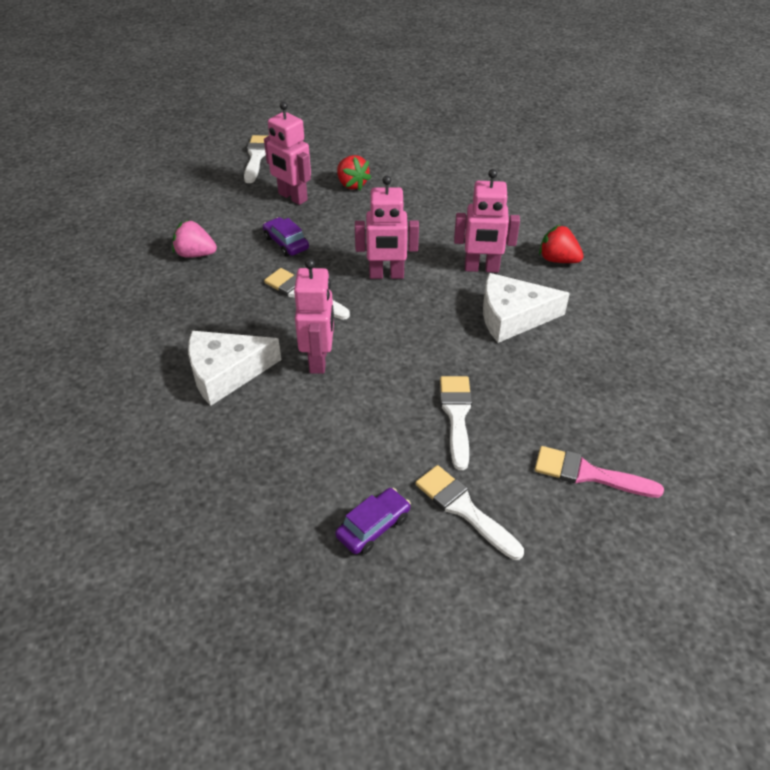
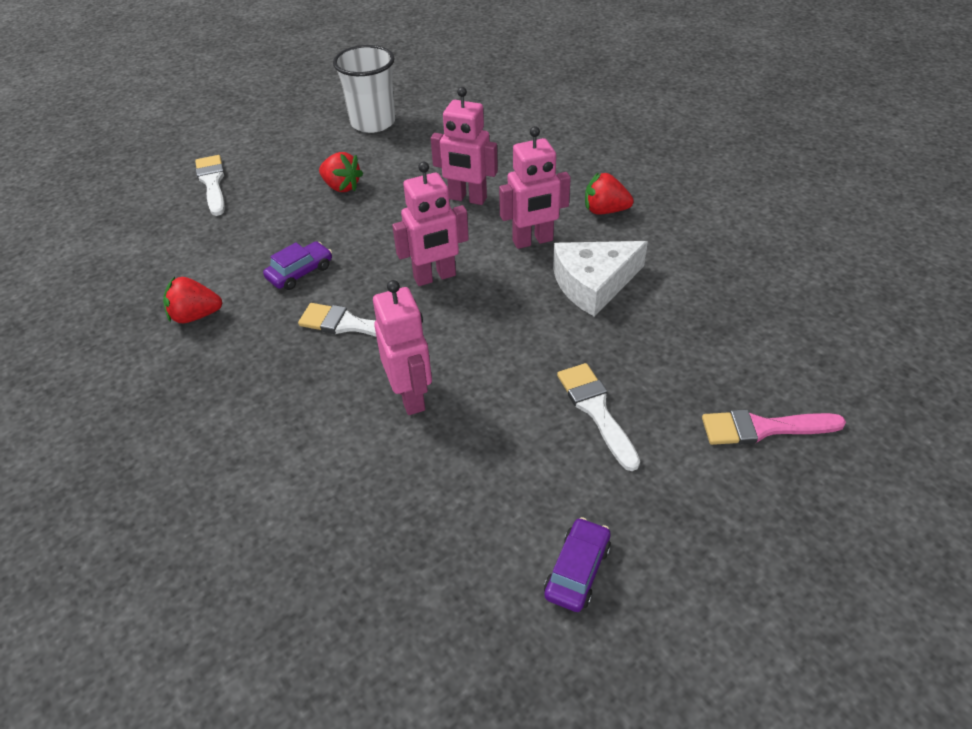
camera: 20 degrees left, 0 degrees up
(195, 254) = (195, 316): pink strawberry -> red strawberry
(226, 372) = (308, 447): white cheese -> none
(286, 243) = (300, 272): purple car -> purple car turned 105 degrees clockwise
(292, 197) = (280, 218): pink robot -> pink robot (467, 198)
(404, 138) = (373, 122): none -> white cup
(464, 509) = (662, 513): white brush -> none

